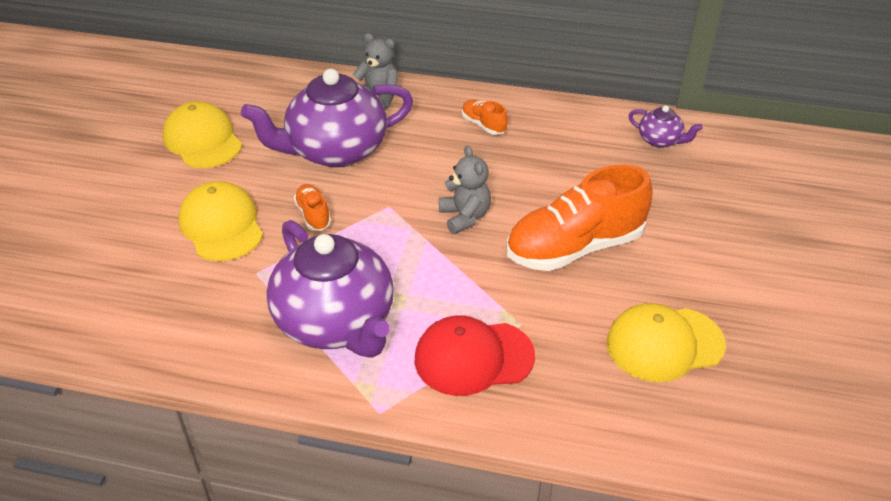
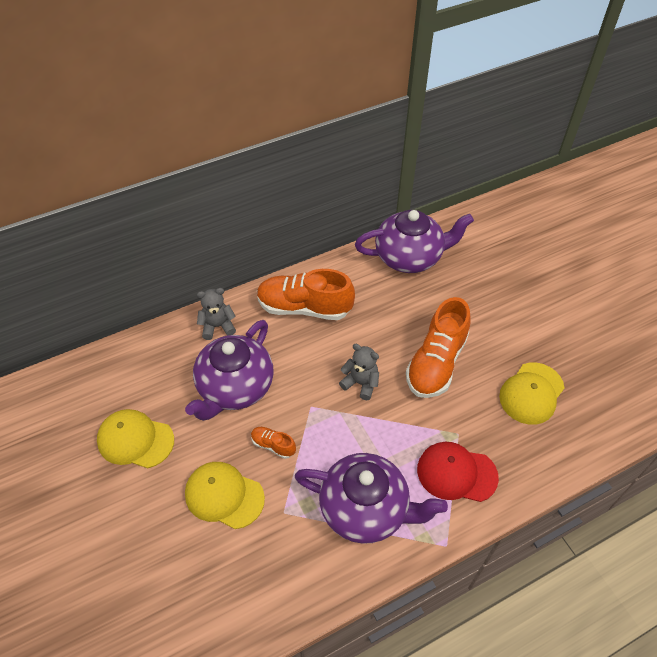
camera: 40 degrees left, 10 degrees up
(473, 357) = (456, 473): red cap -> red cap turned 60 degrees clockwise
(483, 125) = (304, 307): orange shoe -> orange shoe, size x2.23
(660, 140) = (409, 257): purple teapot -> purple teapot, size x2.23

